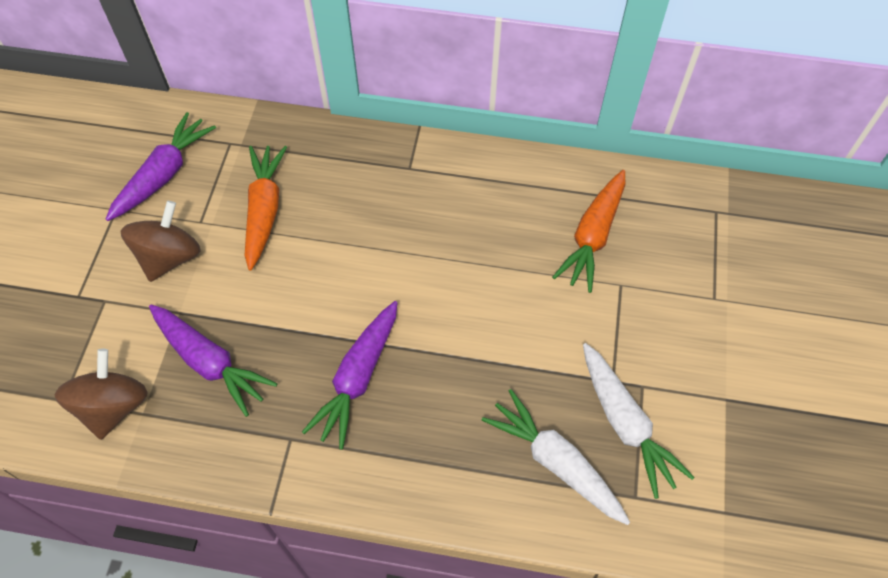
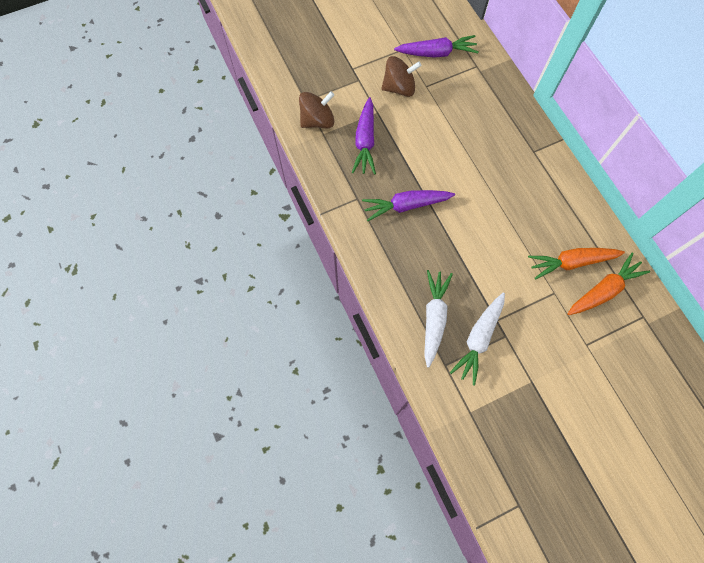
camera: 55 degrees right, 10 degrees up
(264, 210) = (455, 107): orange carrot -> orange carrot (603, 290)

